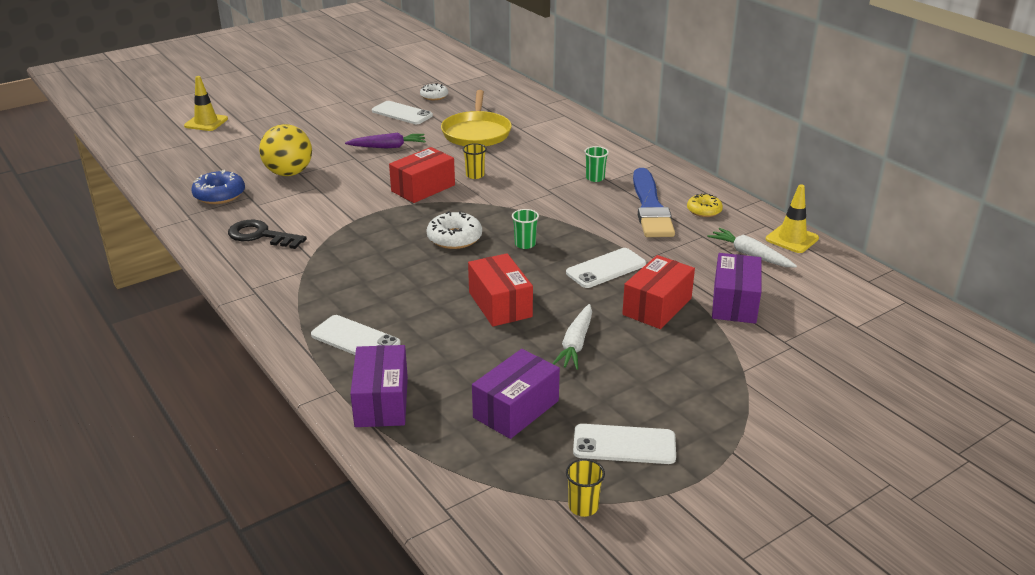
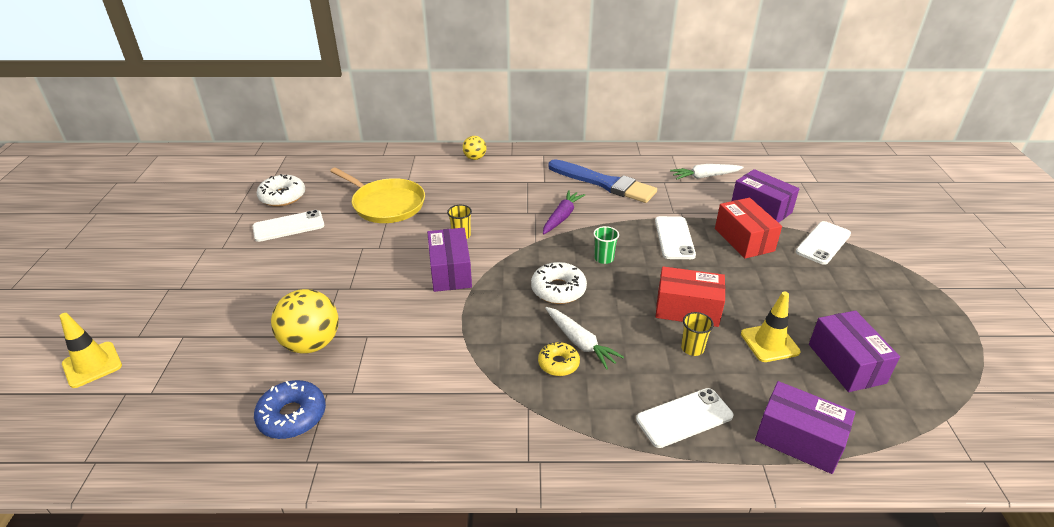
camera: 55 degrees left, 5 degrees up
(260, 235) = (423, 414): black key -> none
(388, 147) = (344, 260): purple carrot -> purple carrot (562, 217)
(423, 188) = (450, 271): red box -> purple box
(434, 96) = (282, 197): white donut -> white donut, size x1.51
(575, 344) = (771, 296): white carrot -> white carrot (580, 342)
(583, 507) = (986, 382): yellow cup -> yellow cup (692, 348)
(595, 178) = (534, 185): green cup -> none
(599, 139) = (475, 158): none -> yellow ball
(624, 445) = (914, 329): white phone -> white phone (823, 243)
(704, 210) = (630, 166): yellow donut -> yellow donut (558, 363)
(792, 239) = (697, 154): yellow traffic cone -> yellow traffic cone (769, 343)

